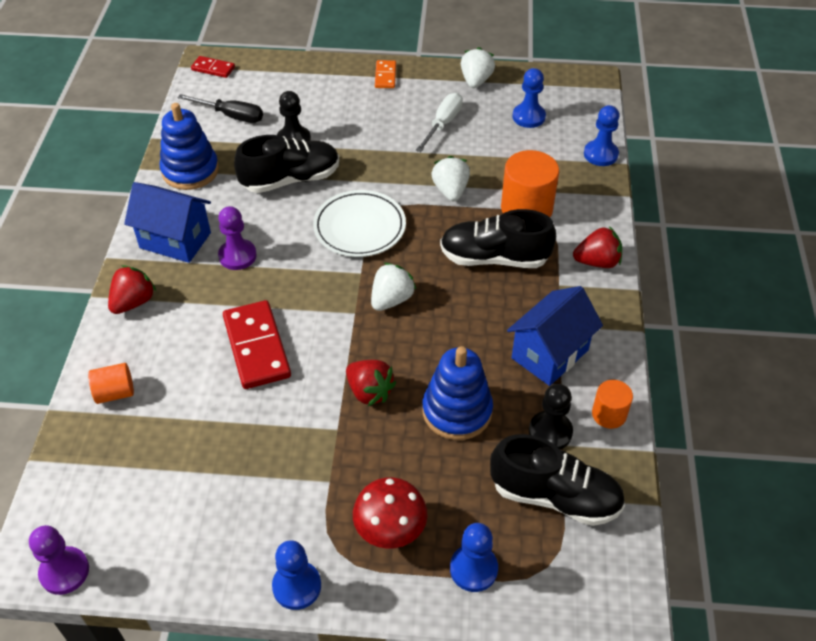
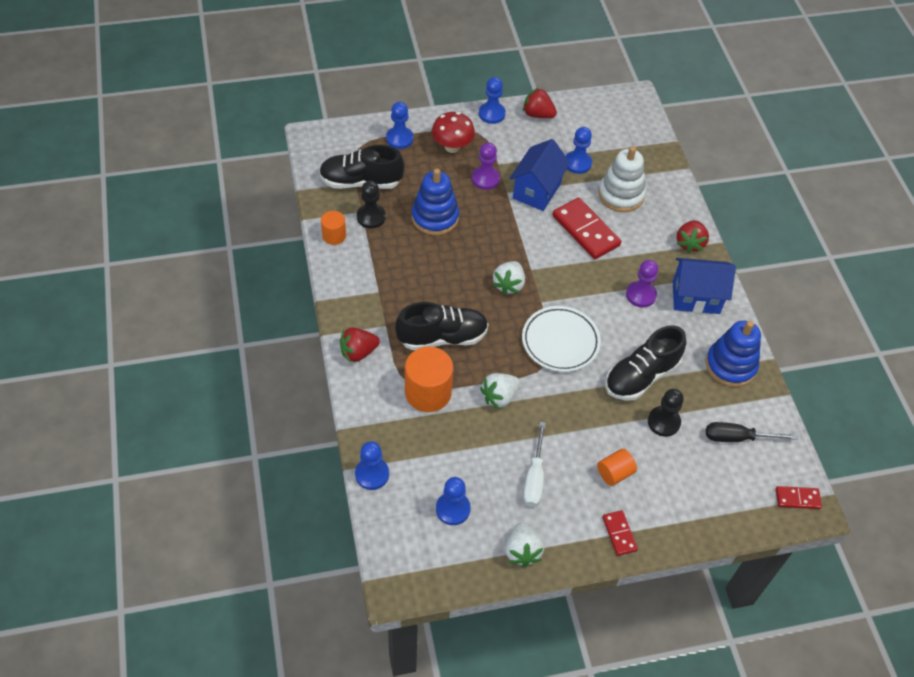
camera: 160 degrees right, 5 degrees up
(64, 571) = (616, 97): purple pawn -> purple pawn (485, 179)
(115, 392) = (657, 184): orange cylinder -> orange cylinder (614, 473)
(176, 388) = (621, 195): none -> white stacking toy
(207, 454) = (577, 163): none -> blue pawn
(369, 392) = (496, 218): red strawberry -> red strawberry (537, 114)
(385, 76) = (619, 534): orange domino -> red domino
(450, 191) = (499, 397): white strawberry -> white strawberry turned 75 degrees clockwise
(550, 354) = (381, 268): blue house -> blue house (537, 191)

